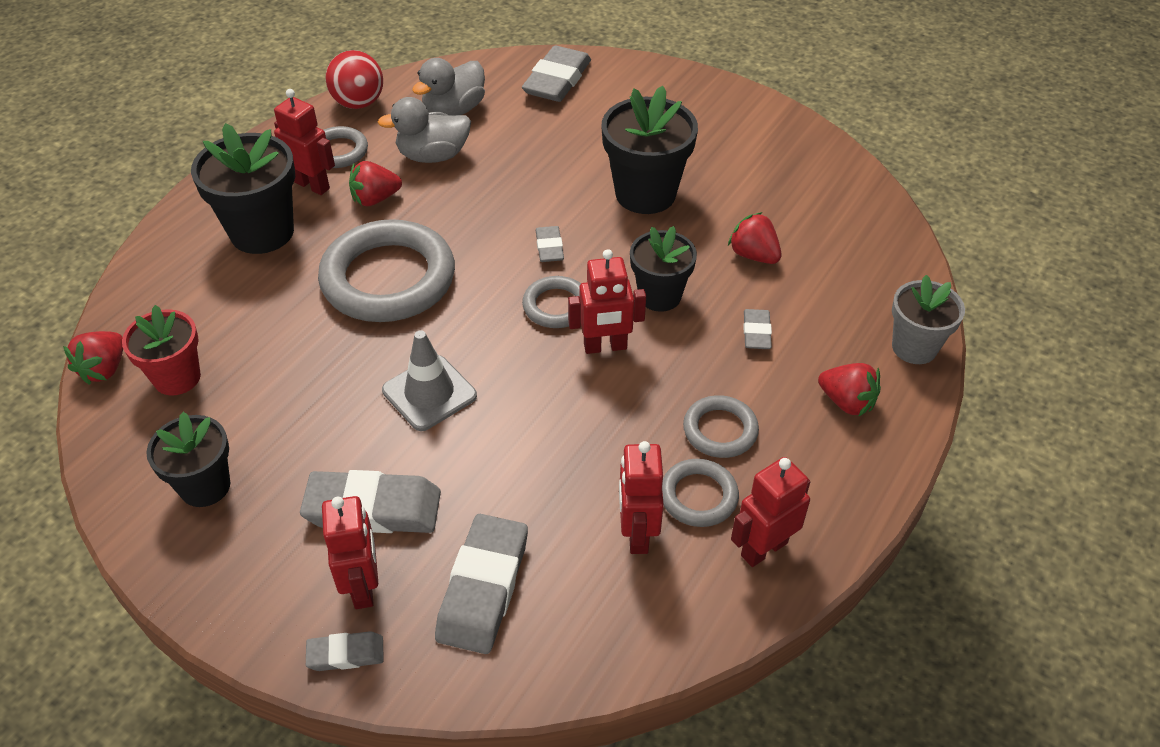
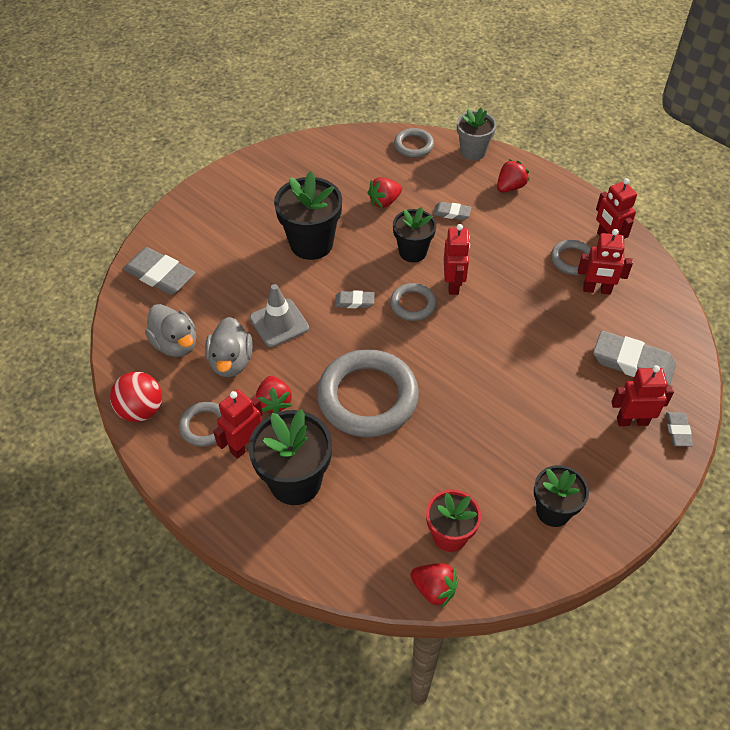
camera: 80 degrees left, 5 degrees up
(373, 508) = (575, 414): grey eraser -> none
(429, 393) = (482, 379): grey traffic cone -> grey traffic cone (279, 323)
(720, 430) = (526, 243): grey ring -> grey ring (413, 145)

